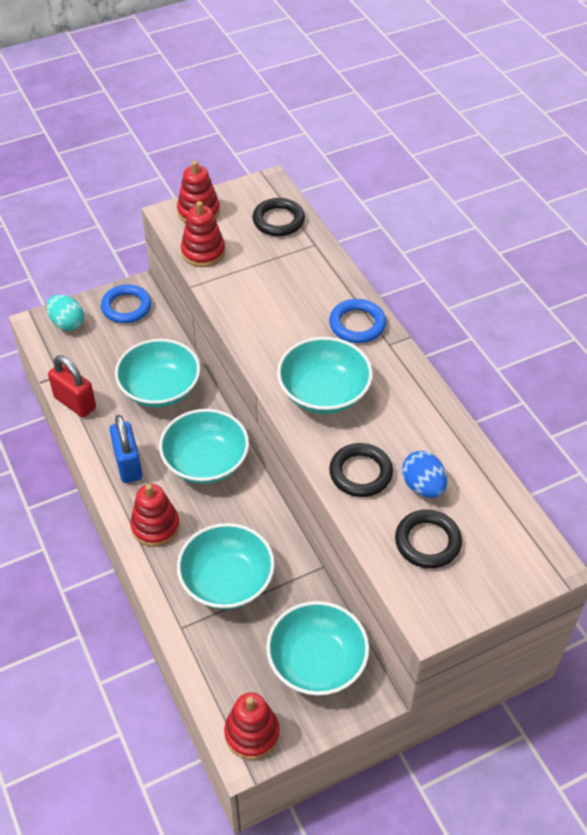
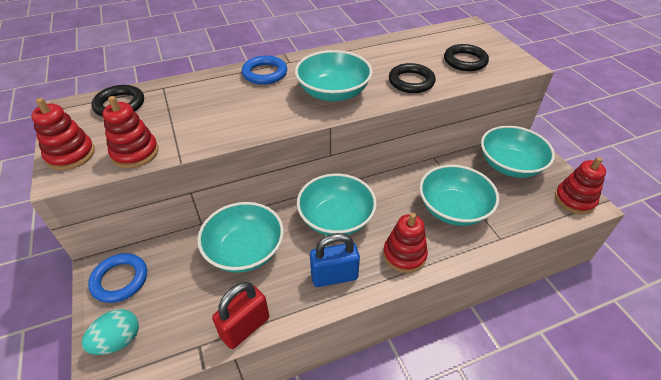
camera: 85 degrees left, 5 degrees down
(423, 486) = (420, 59): blue egg -> none

